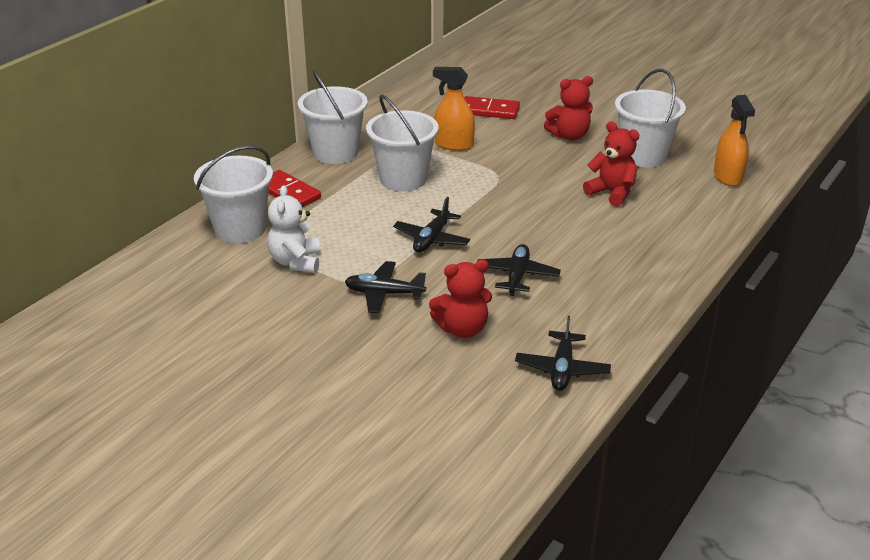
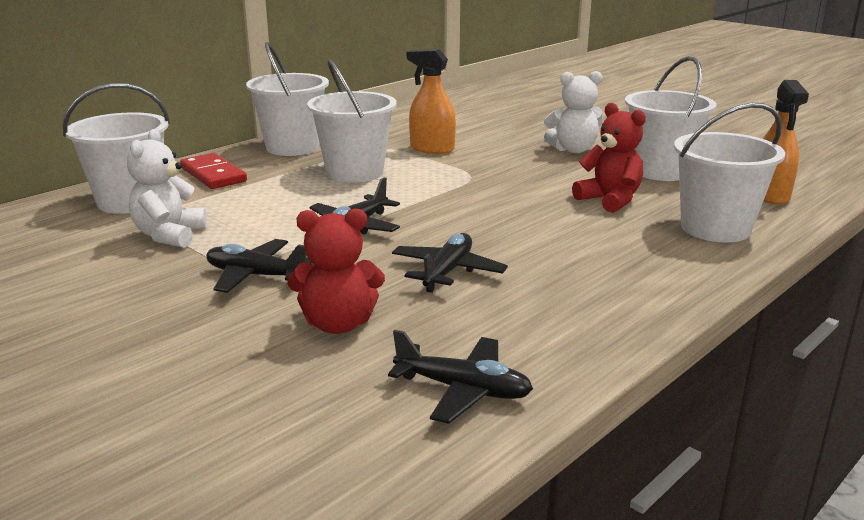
camera: 10 degrees right, 10 degrees down
(489, 111) = (487, 126): red domino -> none
(562, 369) = (463, 390): black plane -> black plane turned 90 degrees counterclockwise
(569, 136) = (573, 150): red teddy bear -> white teddy bear
(693, 215) = (715, 228): none -> white bucket

